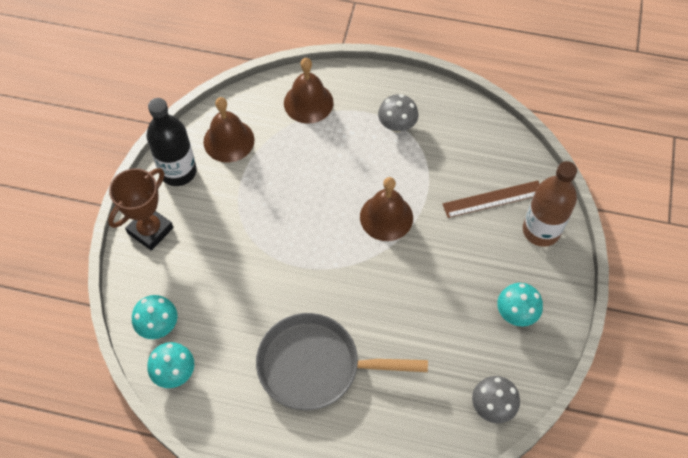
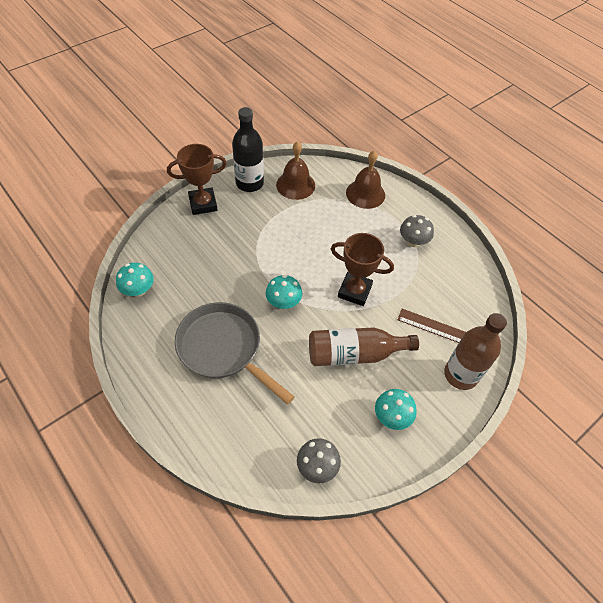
camera: 35 degrees right, 5 degrees down
(158, 325) = (156, 258): turquoise mushroom -> turquoise mushroom (283, 302)
(386, 217) = (354, 291): brown bell -> brown trophy
(438, 279) = (354, 354): none -> brown bottle

